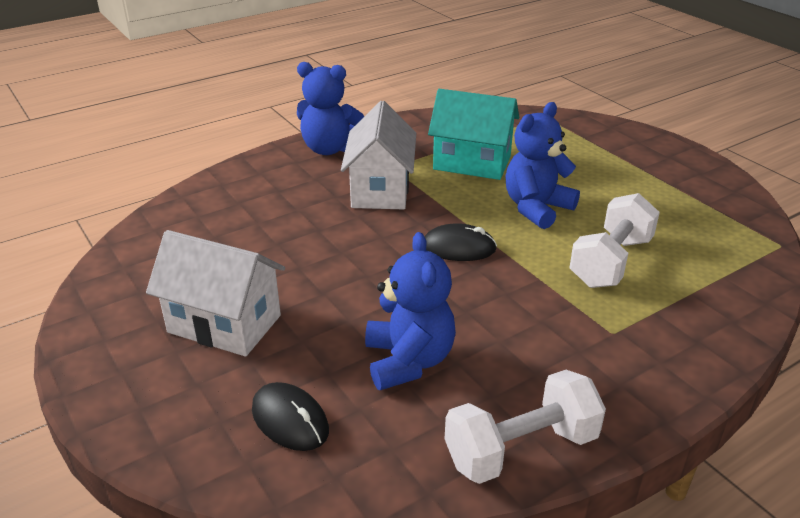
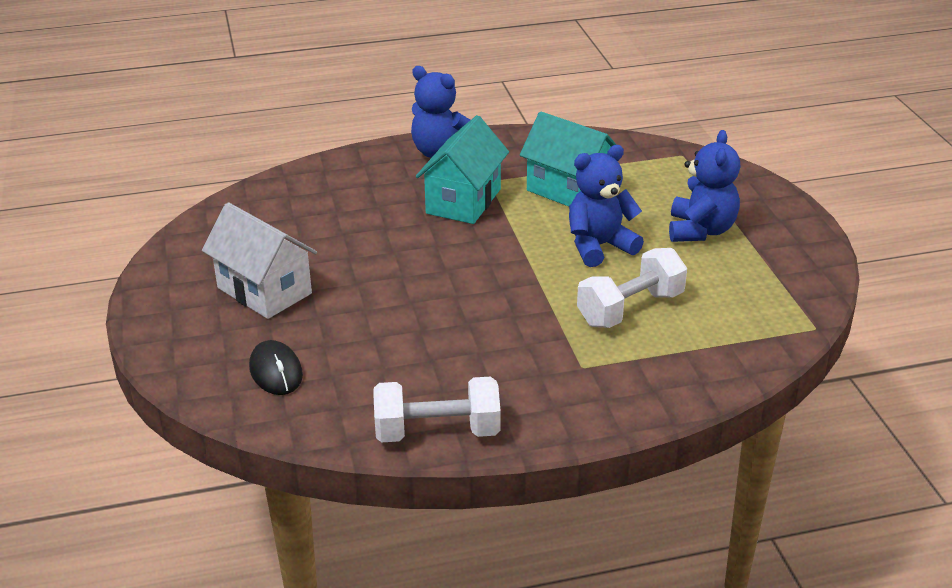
camera: 20 degrees right, 0 degrees up
(380, 190) = (463, 201): white house -> turquoise house
(408, 361) = (392, 350): blue teddy bear -> blue teddy bear (700, 230)
(458, 247) = (499, 268): black mouse -> none

